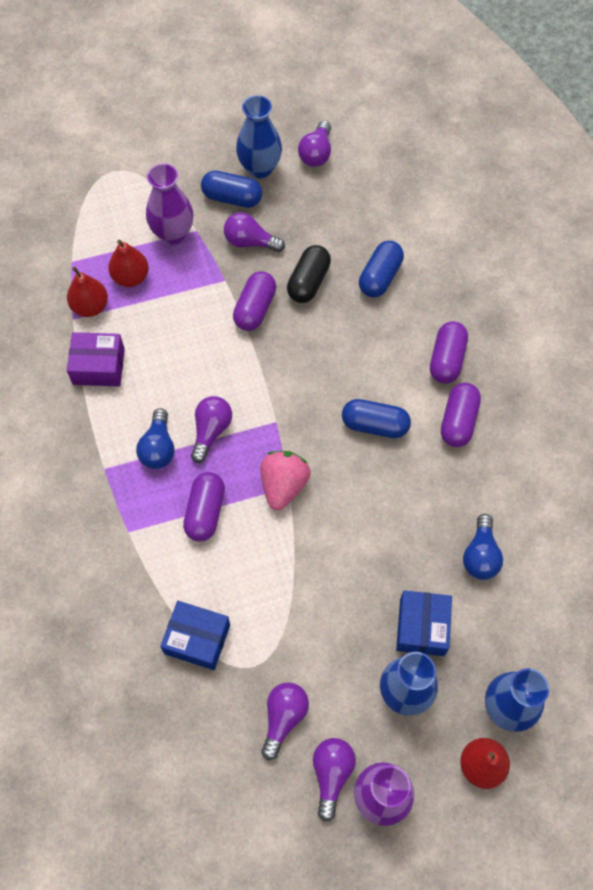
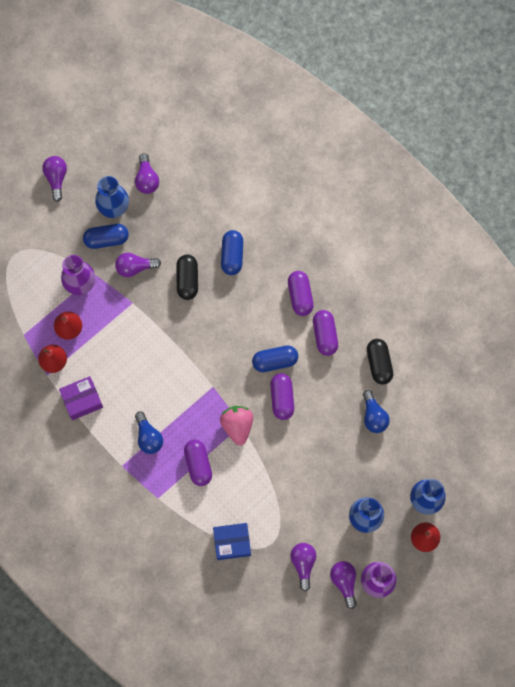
camera: 25 degrees left, 10 degrees up
(211, 431) = (175, 411): purple light bulb -> purple light bulb (56, 178)
(255, 309) = (162, 314): purple capsule -> purple capsule (282, 398)
(422, 627) = (358, 475): blue box -> none
(518, 489) = (379, 363): none -> black capsule

